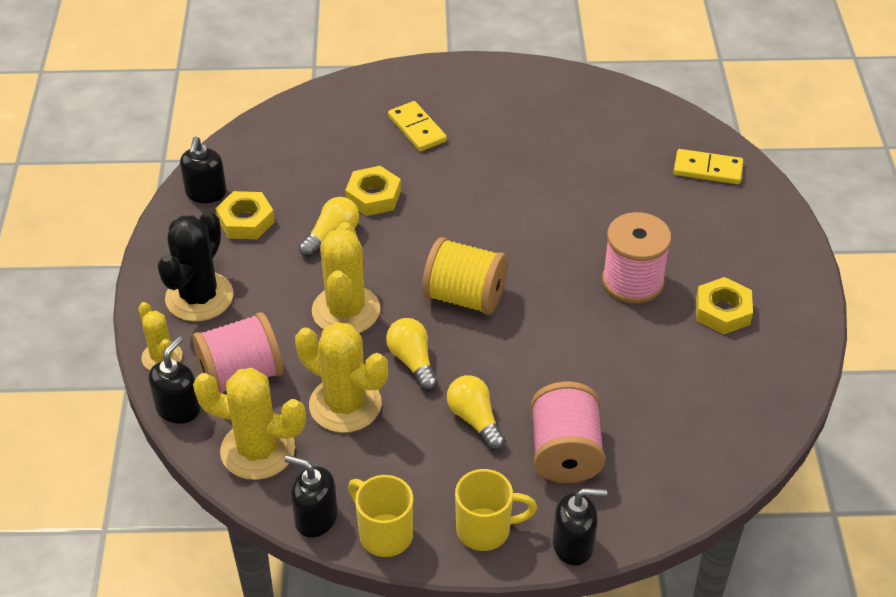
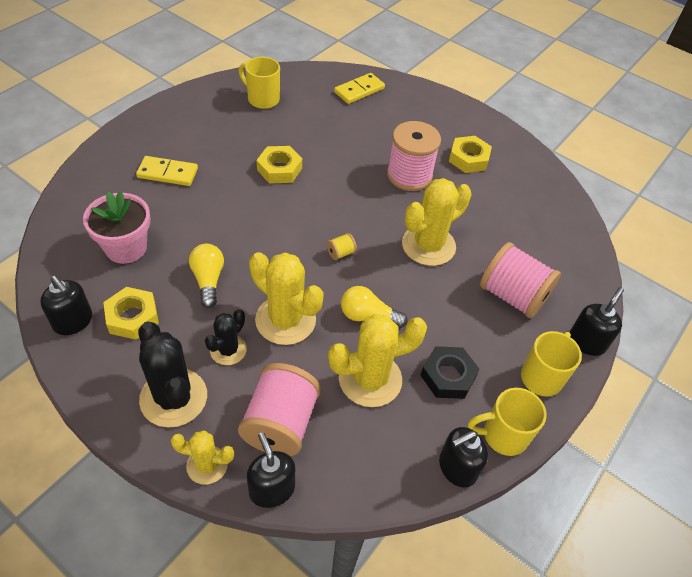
camera: 55 degrees left, 5 degrees up
(258, 450) = (363, 462): yellow cactus -> yellow cactus (428, 245)
(276, 297) = (228, 350): none -> black cactus
(307, 166) = (126, 248): none -> pink flower pot
(373, 196) = (199, 234): yellow nut -> yellow nut (279, 169)
(407, 457) = (448, 376): none -> black nut
(465, 297) = (341, 253): yellow spool -> yellow spool, size x0.41
(475, 419) = (448, 319): yellow light bulb -> none
(593, 116) = (262, 99): none -> yellow mug

